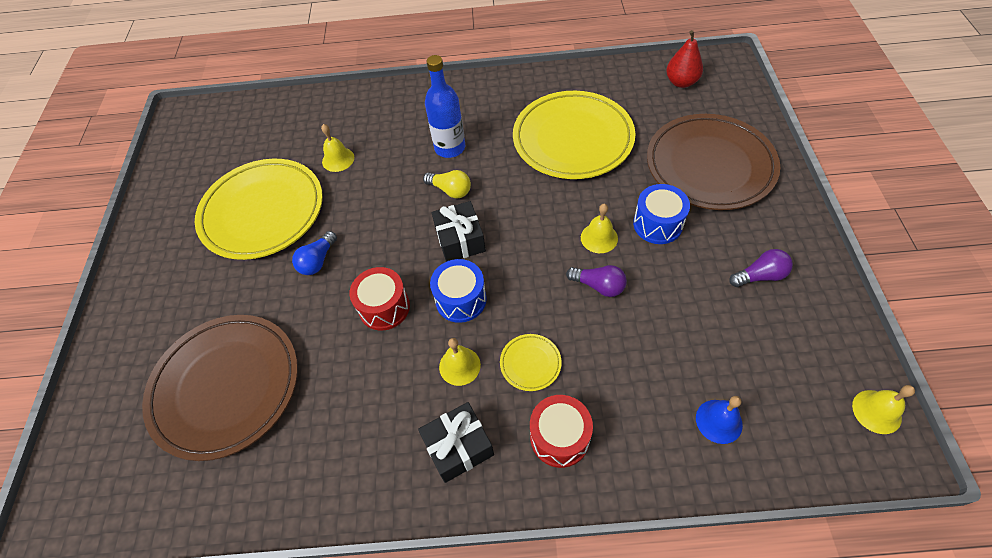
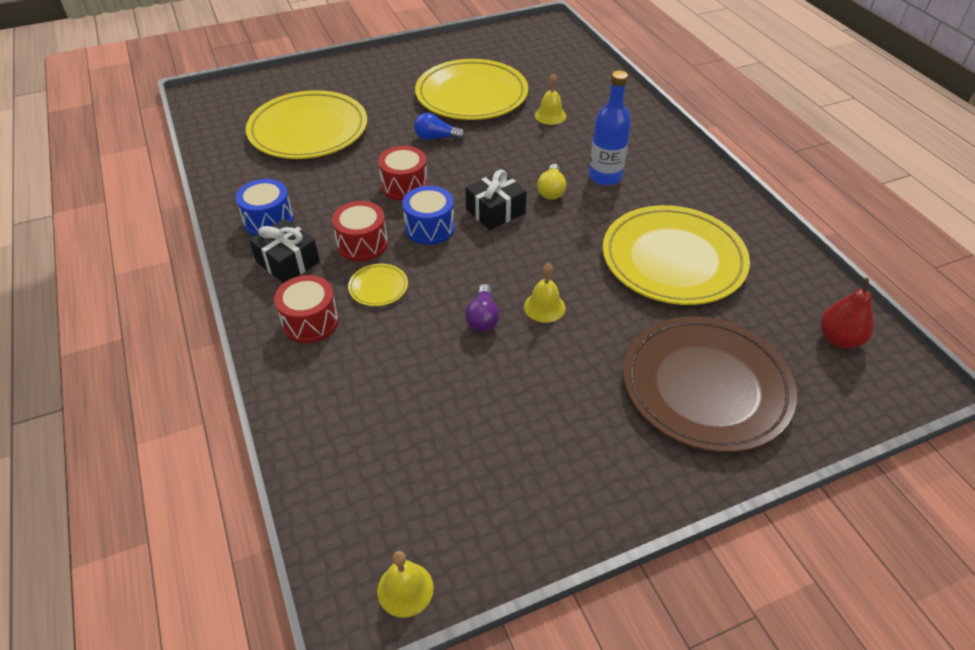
camera: 65 degrees right, 10 degrees down
(226, 387) = (308, 131): brown plate -> yellow plate
(459, 366) = (362, 244): yellow bell -> red drum
(657, 224) = (587, 351): blue drum -> blue drum (268, 220)
(719, 421) = (355, 437): blue bell -> none
(760, 276) = (555, 456): purple light bulb -> none

